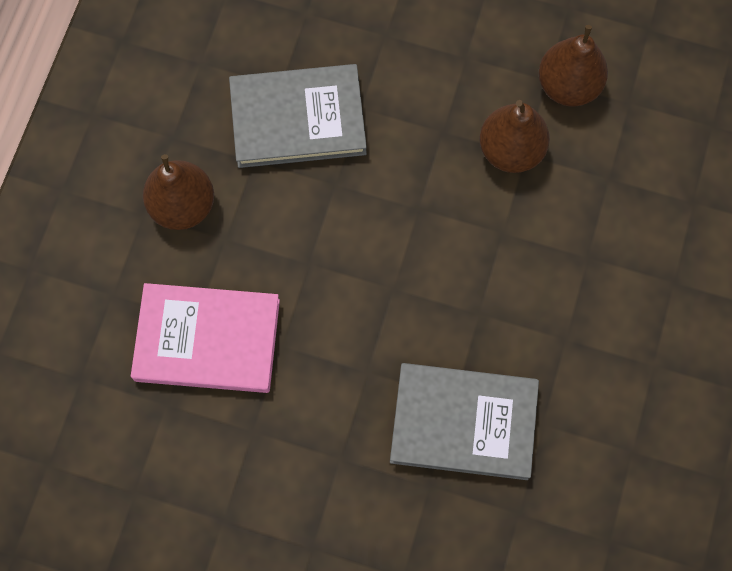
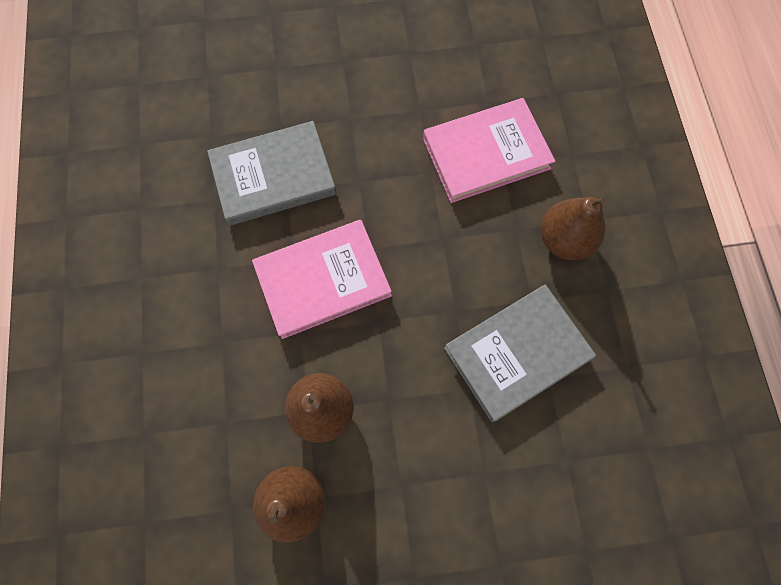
camera: 155 degrees right, 0 degrees up
(457, 275) = (323, 280): none -> pink book

